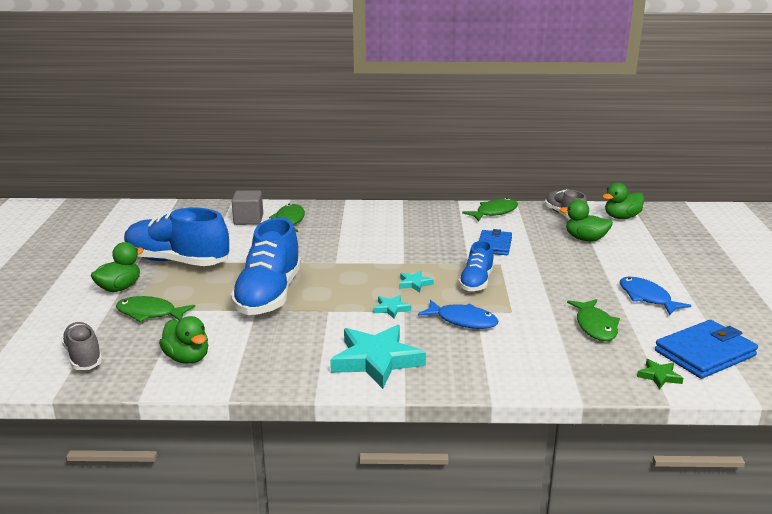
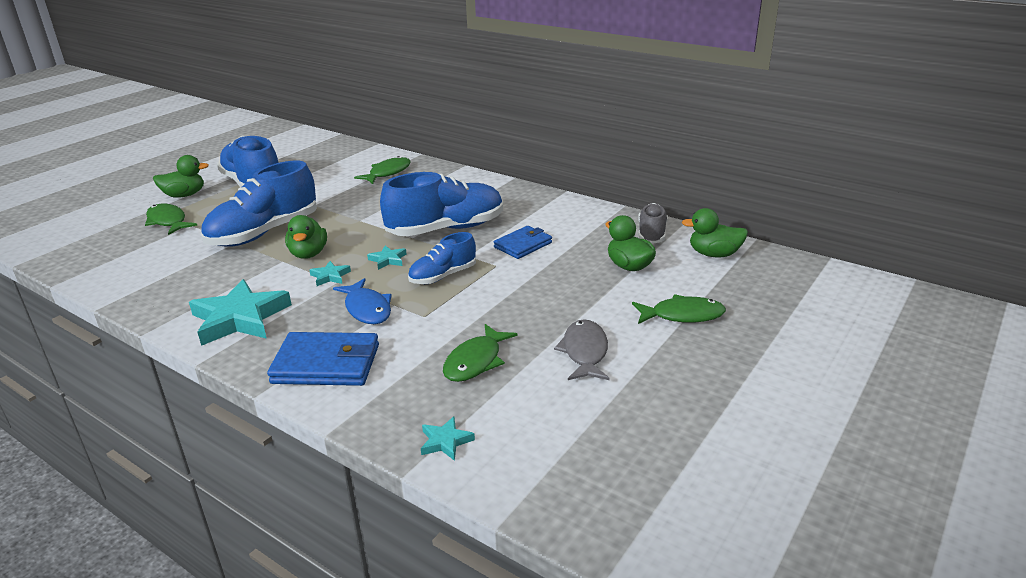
camera: 35 degrees right, 5 degrees up
(84, 357) = (79, 241): grey shoe -> none
(187, 358) = (129, 265): green duck -> green duck (308, 254)
(248, 219) = (359, 164): grey cube -> none
(418, 250) = (446, 229): none -> blue shoe
(494, 212) = (581, 212): green fish -> green fish (682, 315)
(647, 298) = (584, 352): blue fish -> grey fish
(659, 376) = (445, 441): green star -> turquoise star
(704, 353) = (538, 439): blue wallet -> blue wallet (326, 364)

